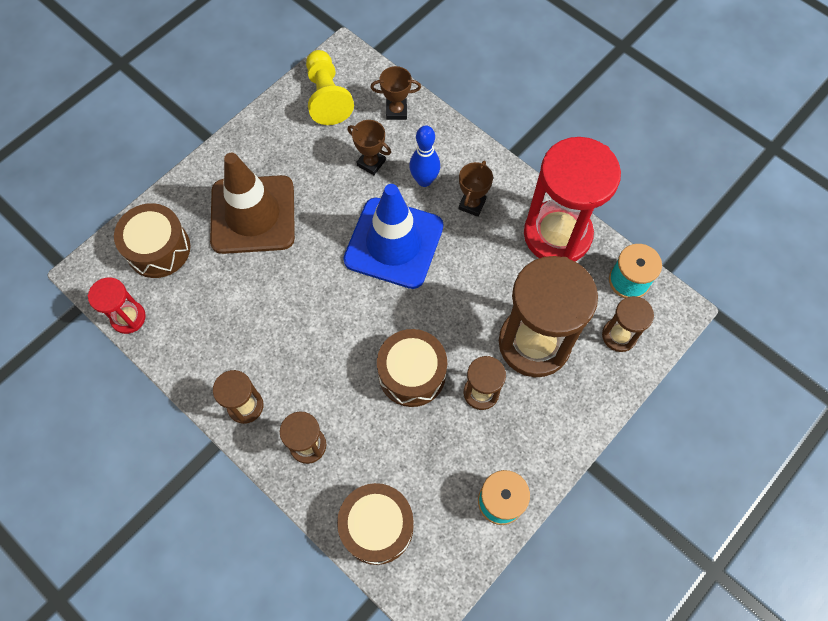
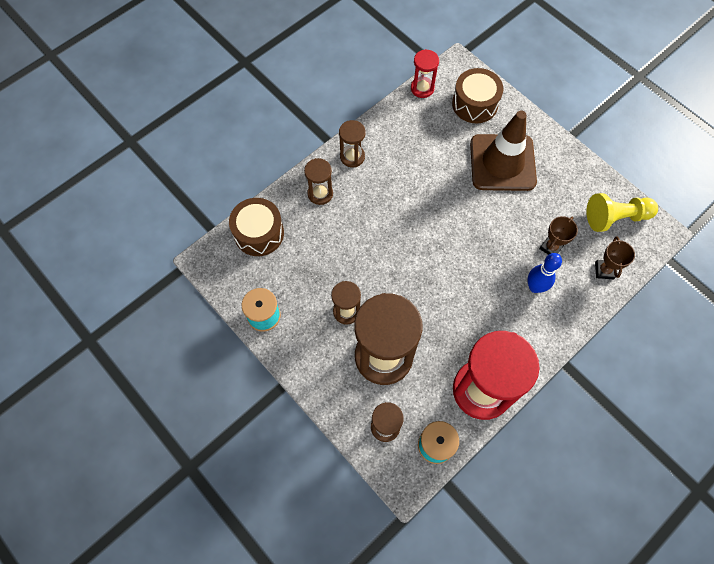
camera: 95 degrees right, 0 degrees up
(394, 243) = (476, 259): blue traffic cone -> none
(412, 374) = (366, 264): brown drum -> none
(472, 204) = (512, 322): brown trophy -> none

